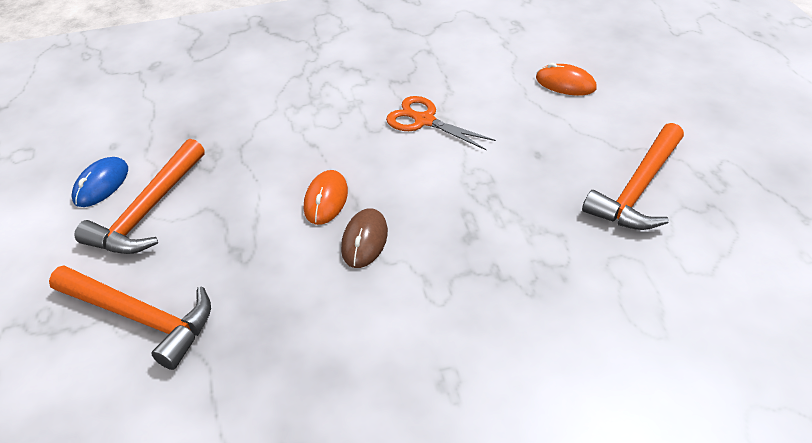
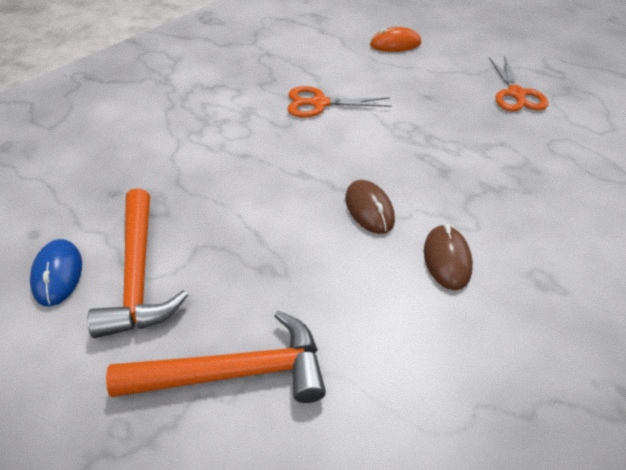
camera: 35 degrees left, 0 degrees up
(326, 199) = (303, 192): orange mouse -> none
(382, 317) = (447, 259): none -> brown mouse
(638, 189) = (516, 94): orange hammer -> orange scissors

